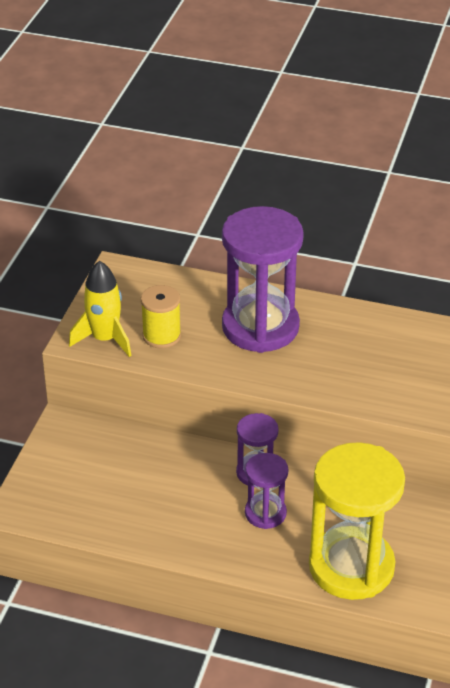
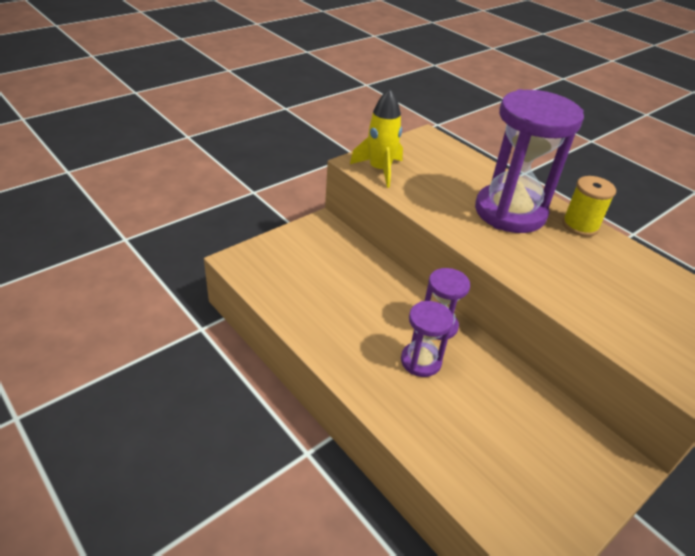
camera: 30 degrees right, 0 degrees up
(161, 336) = (424, 185): yellow spool -> yellow spool (580, 226)
(351, 567) = (464, 452): yellow hourglass -> none

